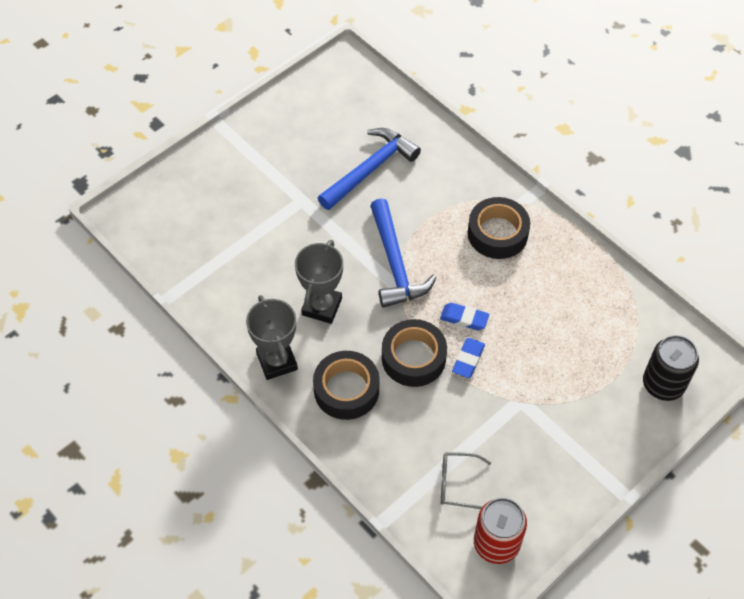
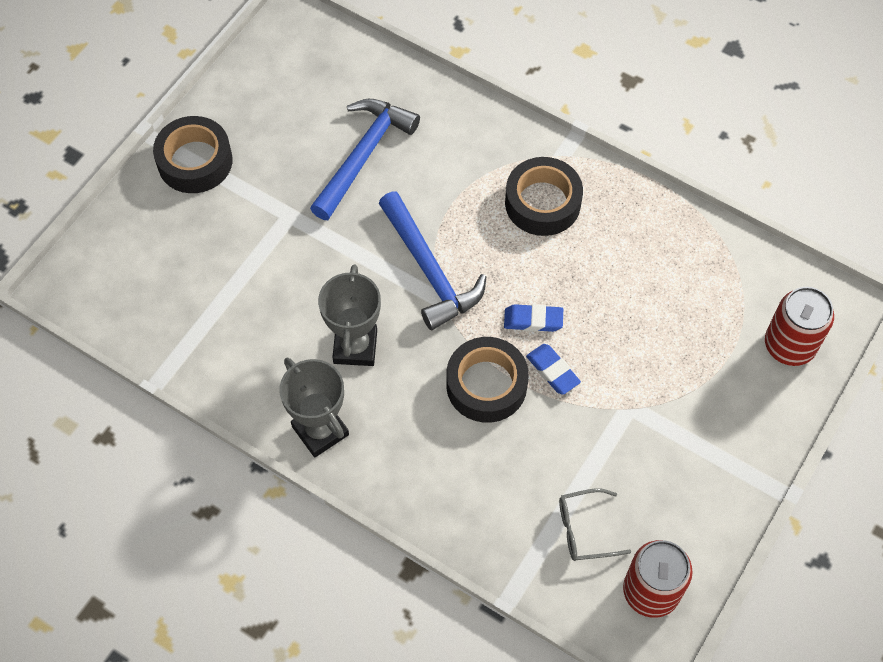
camera: 15 degrees left, 5 degrees up
(346, 390) = (416, 445): black tape -> black tape (195, 161)
(468, 359) = (552, 371): blue eraser -> blue eraser turned 45 degrees counterclockwise
(663, 384) = (789, 345): black can -> red can

